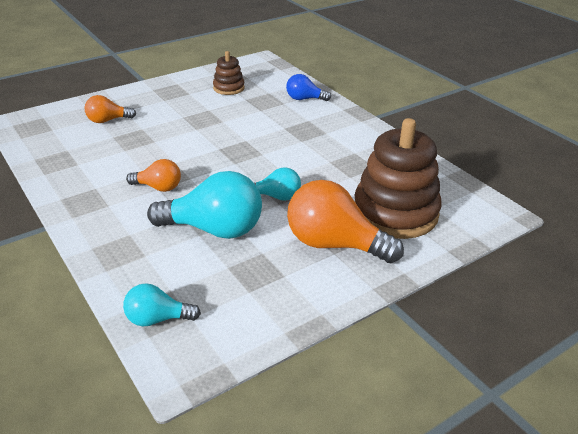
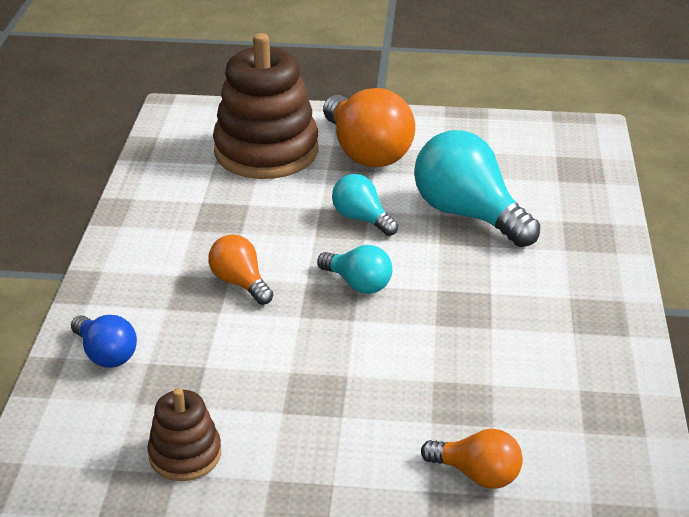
camera: 140 degrees left, 0 degrees up
(157, 319) = (586, 165): turquoise light bulb -> turquoise light bulb (358, 284)
(158, 187) = (489, 293): orange light bulb -> orange light bulb (240, 283)

